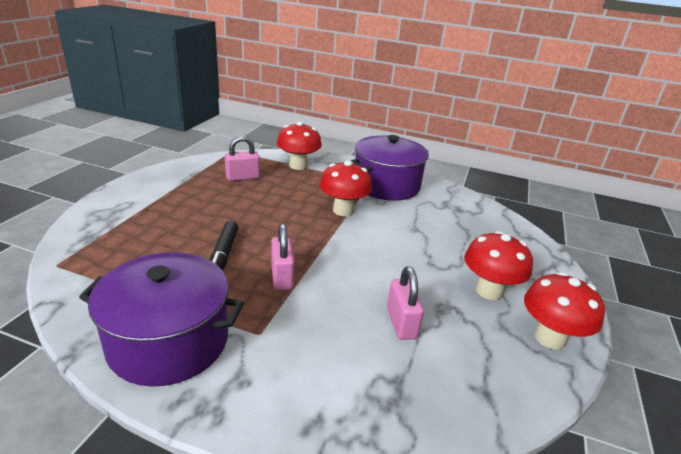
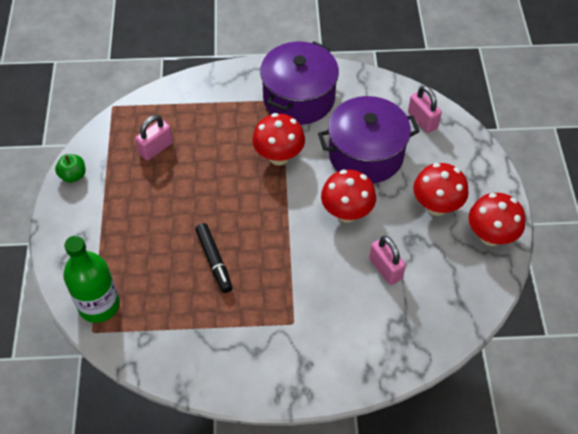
camera: 20 degrees left, 25 degrees up
(86, 249) = (99, 305): none -> green bottle
(163, 172) = (73, 175): none -> green apple
(169, 341) = (237, 358): purple pot -> purple pot (366, 154)
(282, 277) = (275, 263): pink padlock -> pink padlock (422, 120)
(298, 165) = (196, 103): red mushroom -> red mushroom (346, 213)

